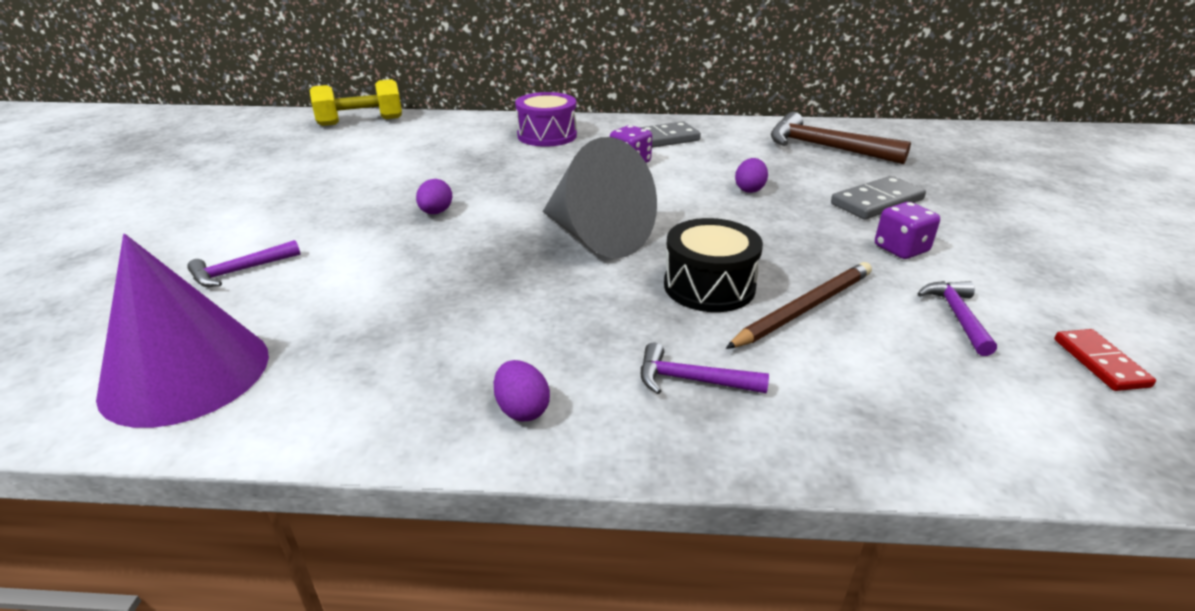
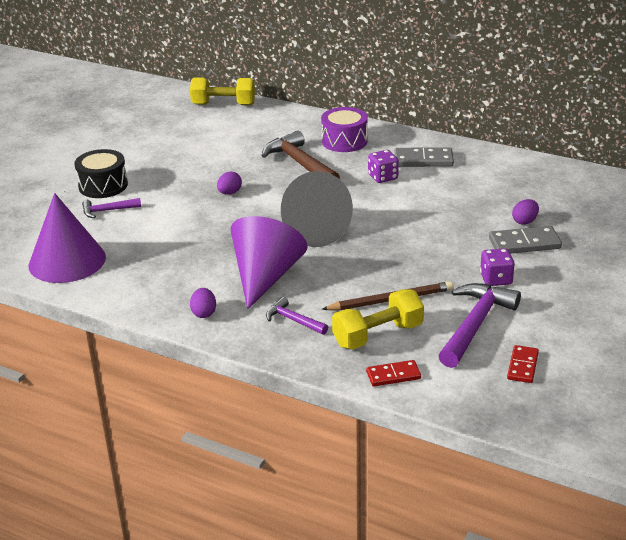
camera: 25 degrees right, 0 degrees up
(582, 317) = (265, 276): none -> purple cone
(709, 286) = (350, 275): black drum -> black drum (103, 186)
(749, 189) = (445, 216): purple egg -> purple egg (524, 221)
(825, 148) = (544, 191): brown hammer -> brown hammer (300, 164)
(848, 370) = (378, 335): none -> yellow dumbbell
(954, 438) = (393, 375): none -> red domino
(957, 316) = (475, 325): purple hammer -> purple hammer, size x1.86

